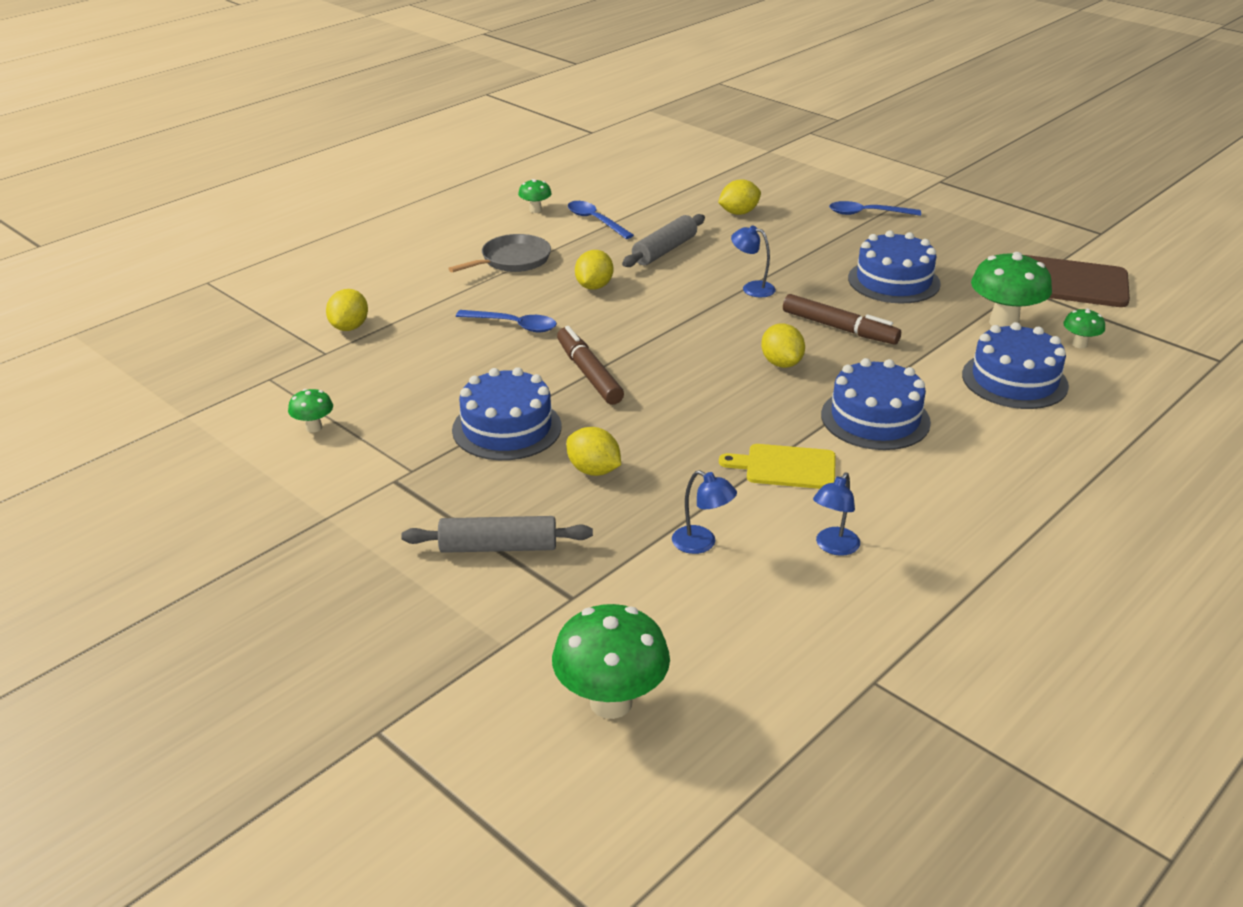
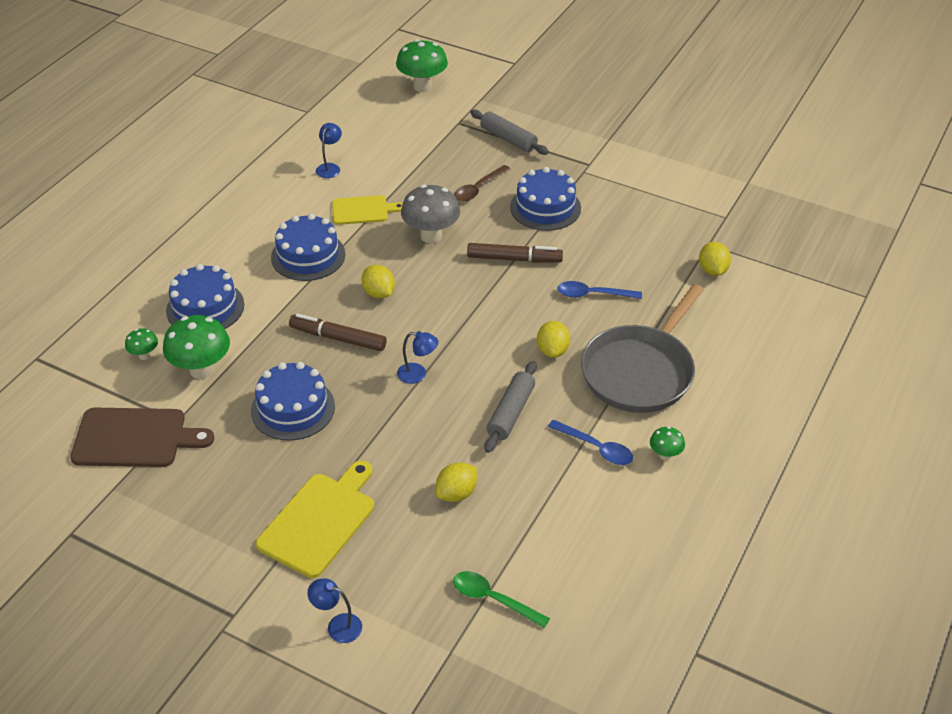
camera: 165 degrees right, 10 degrees up
(314, 428) = (663, 188): green mushroom -> none
(498, 547) = (508, 139): grey rolling pin -> grey rolling pin turned 60 degrees clockwise
(512, 260) = (640, 371): grey pan -> grey pan, size x1.77
(588, 374) = (514, 259): brown marker -> brown marker turned 45 degrees counterclockwise
(593, 470) = (478, 189): yellow lemon -> brown spoon
(691, 417) = (431, 236): none -> grey mushroom
(702, 544) = (401, 158): blue lamp -> blue lamp (337, 626)
(729, 165) = (492, 599): none -> green spoon
(867, 213) = (320, 521): blue spoon -> yellow cutting board

